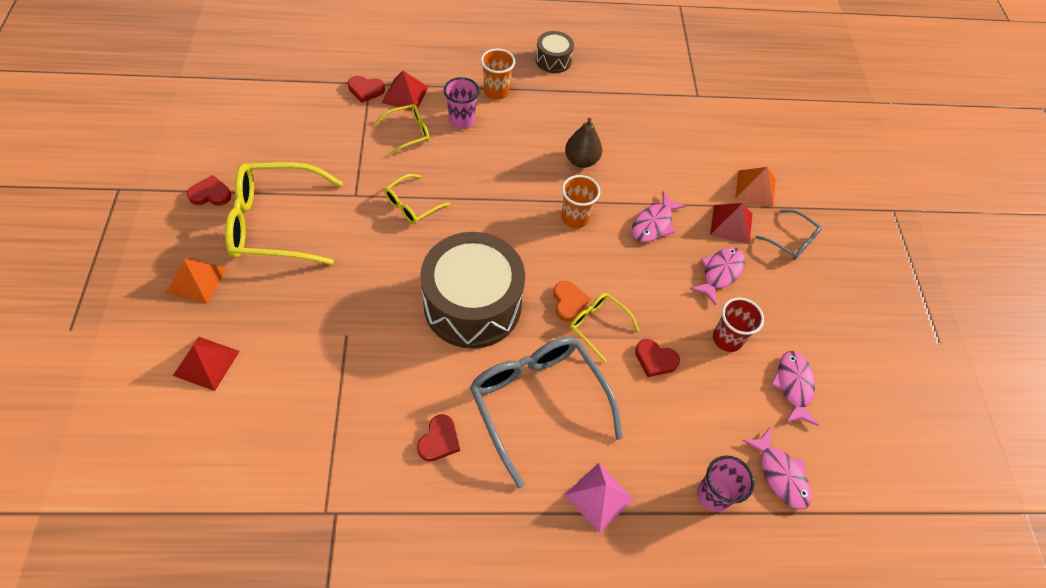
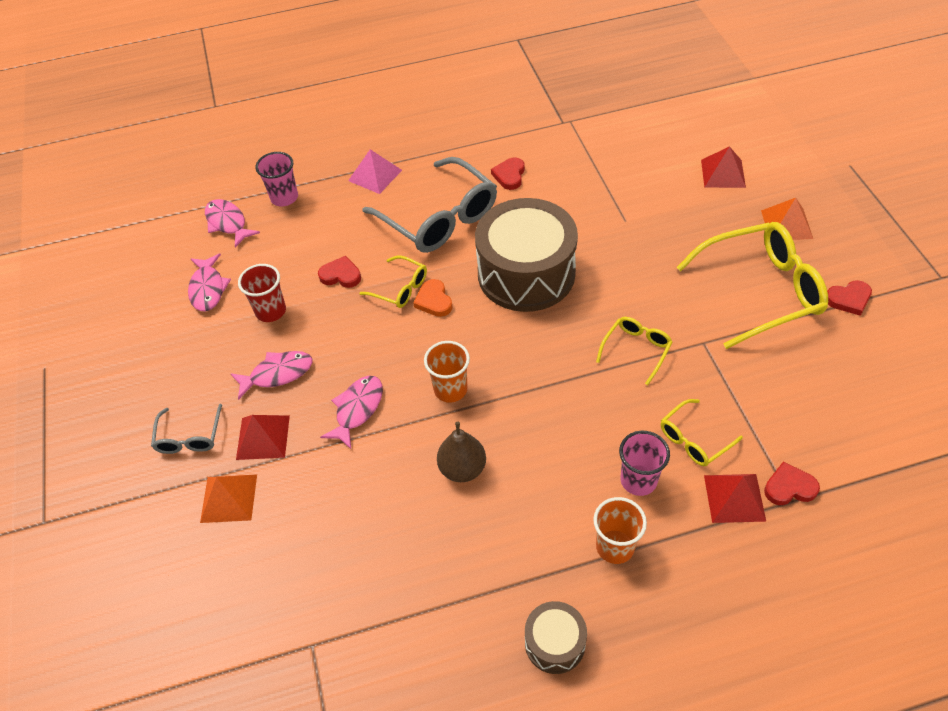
camera: 175 degrees right, 5 degrees down
(720, 273) = (277, 374): pink fish -> pink fish turned 135 degrees counterclockwise
(791, 241) = (189, 437): grey glasses -> grey glasses turned 120 degrees counterclockwise

